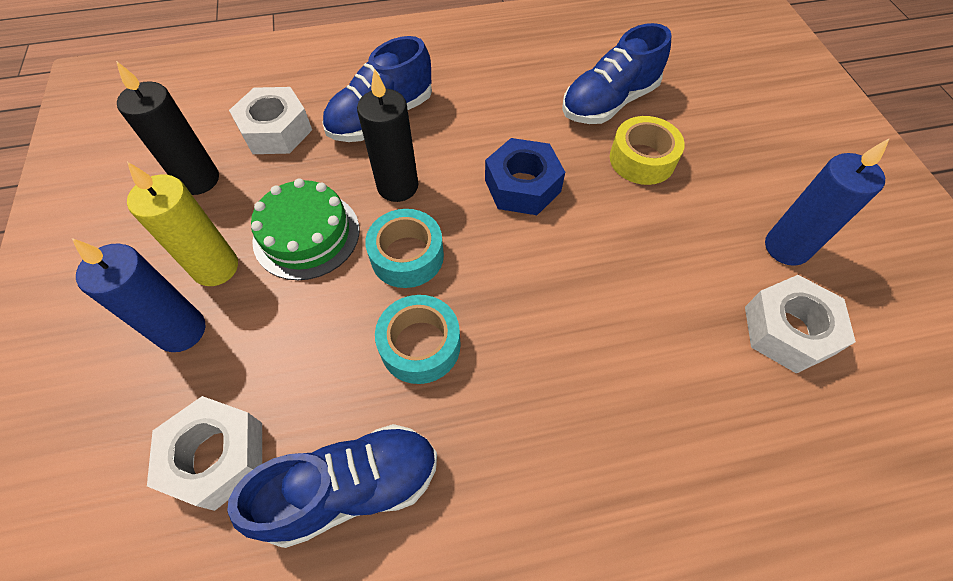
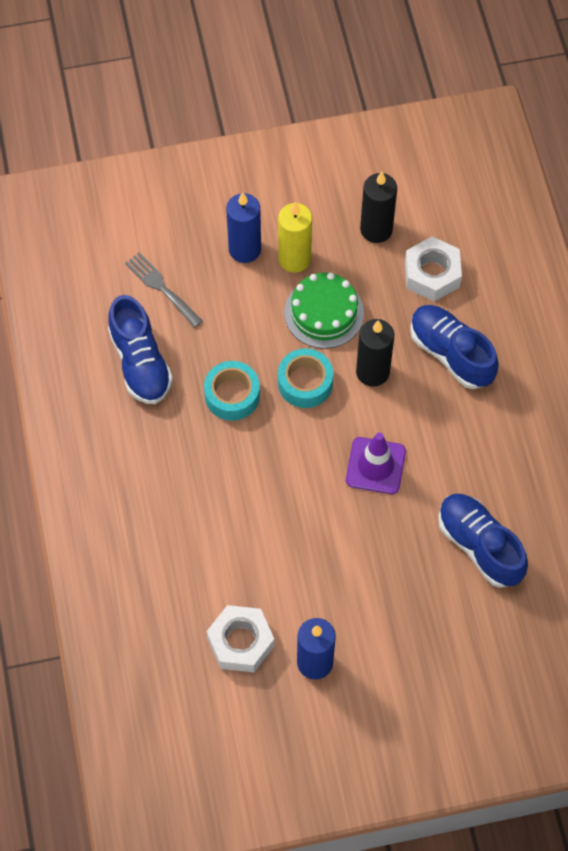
camera: 90 degrees right, 5 degrees up
(216, 456) = (161, 288): white nut -> grey fork
(522, 186) = (375, 466): blue nut -> purple traffic cone
(642, 159) = (408, 565): yellow tape -> none

